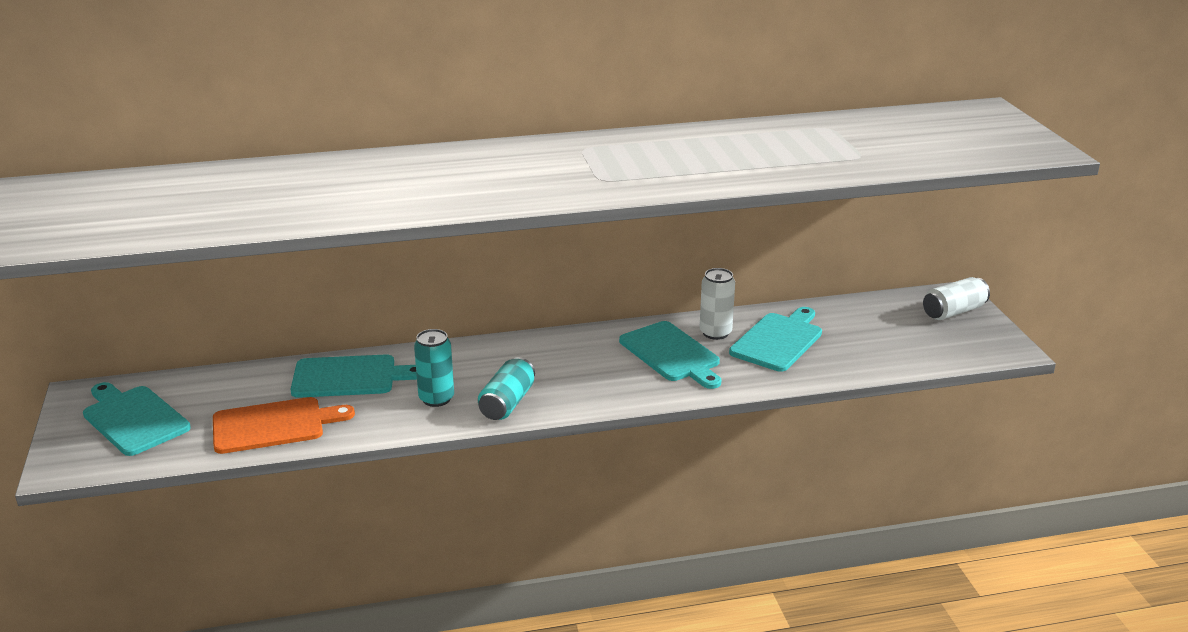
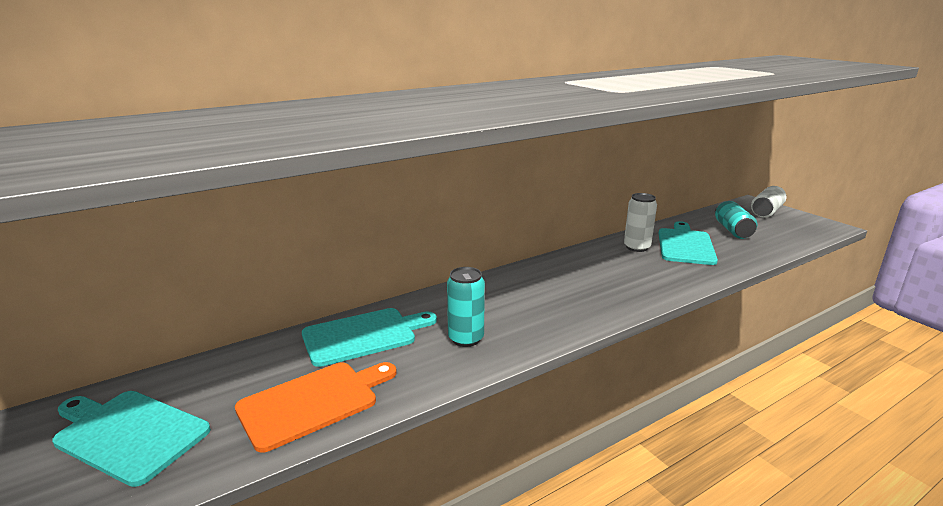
camera: 20 degrees left, 5 degrees down
(507, 403) = (534, 329): turquoise can -> turquoise can (732, 230)
(672, 354) = (623, 266): turquoise cutting board -> none

